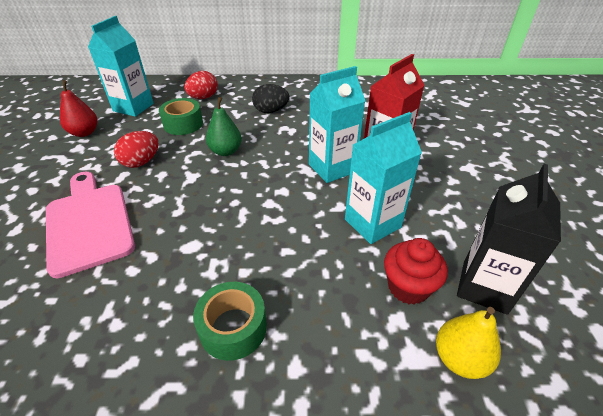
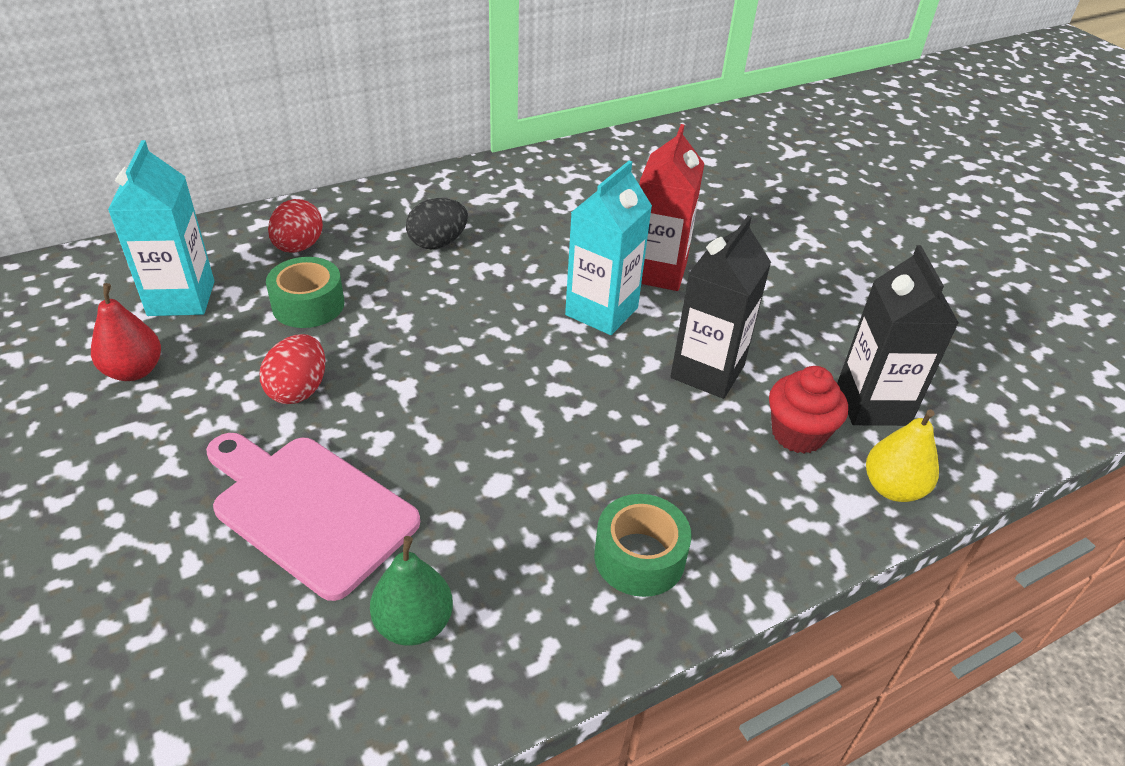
camera: 30 degrees left, 0 degrees up
(225, 151) = (424, 331): green pear -> green pear (414, 624)
(372, 223) = (707, 371): turquoise carton -> black carton

